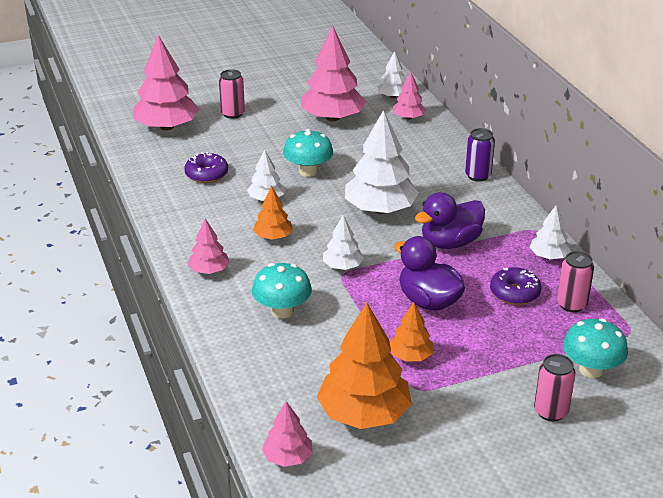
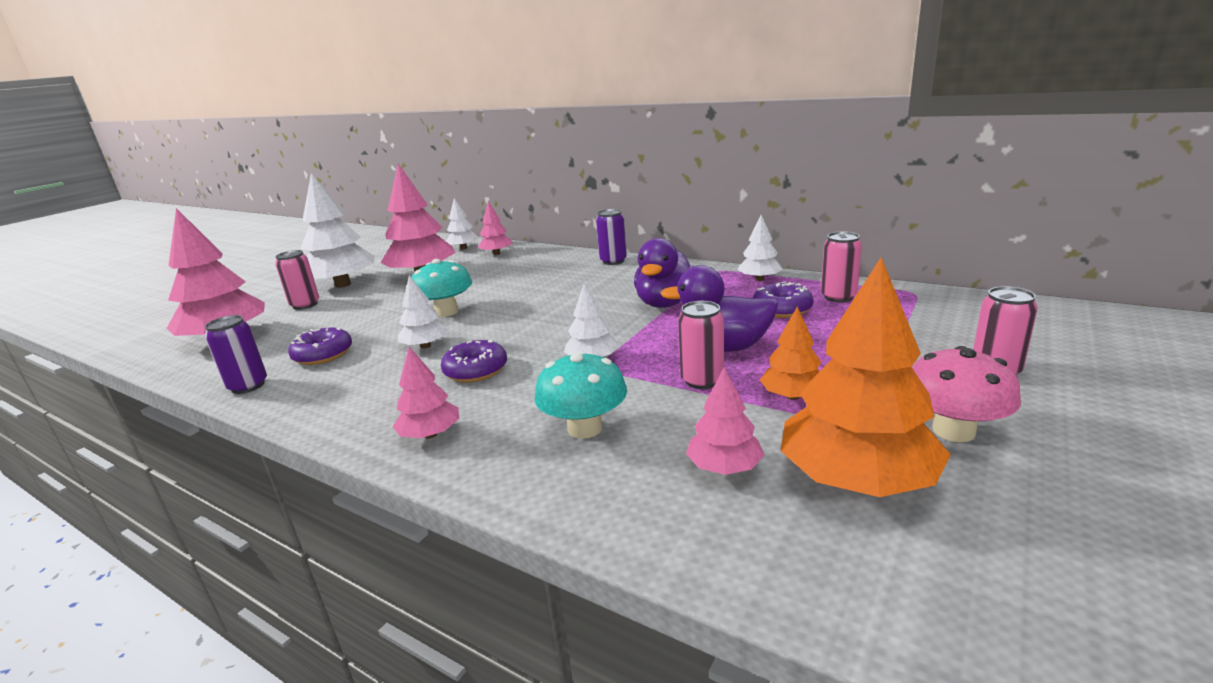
camera: 35 degrees left, 10 degrees down
(152, 180) = (248, 386): none -> purple can
(273, 237) = (476, 370): orange tree -> purple donut
(287, 457) = (877, 604): pink tree -> pink tree (724, 467)
(380, 209) = (562, 308): white tree -> white tree (343, 285)
(380, 317) = (702, 380): none -> pink can
(454, 424) = (953, 431): none -> pink mushroom
(591, 369) = (948, 327): turquoise mushroom -> none

